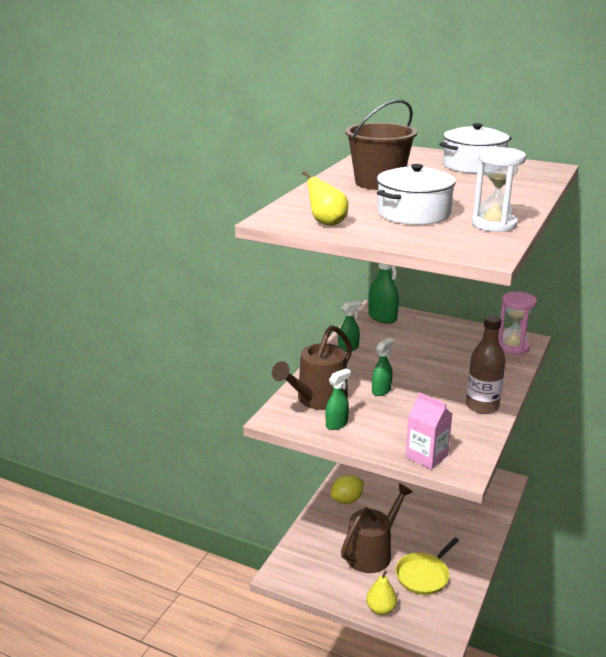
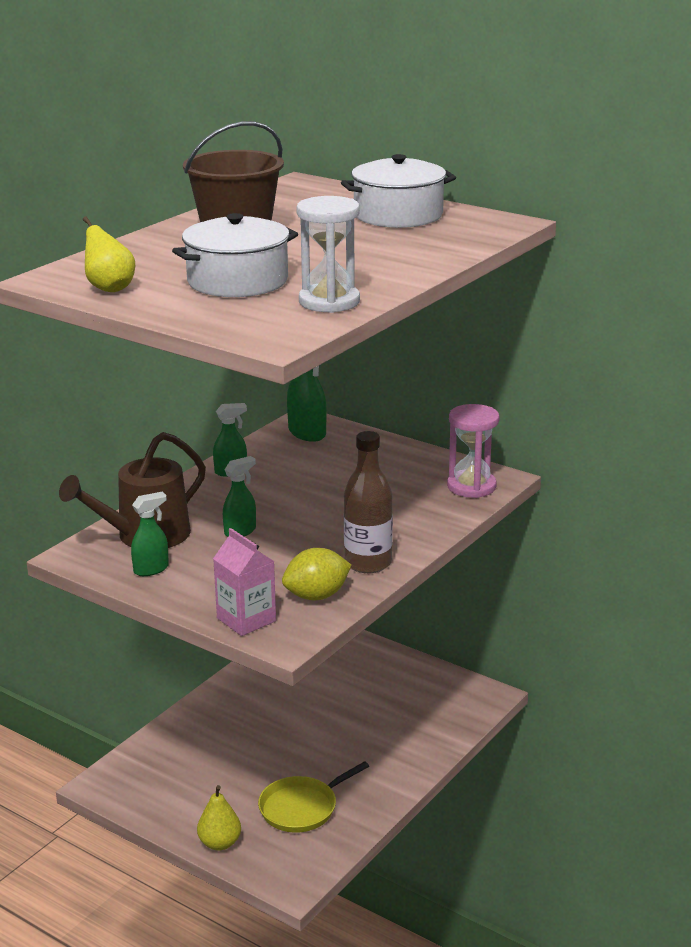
camera: 10 degrees right, 0 degrees up
(347, 500) = (239, 699): yellow lemon -> yellow lemon (316, 596)
(372, 552) = (242, 771): brown watering can -> none

